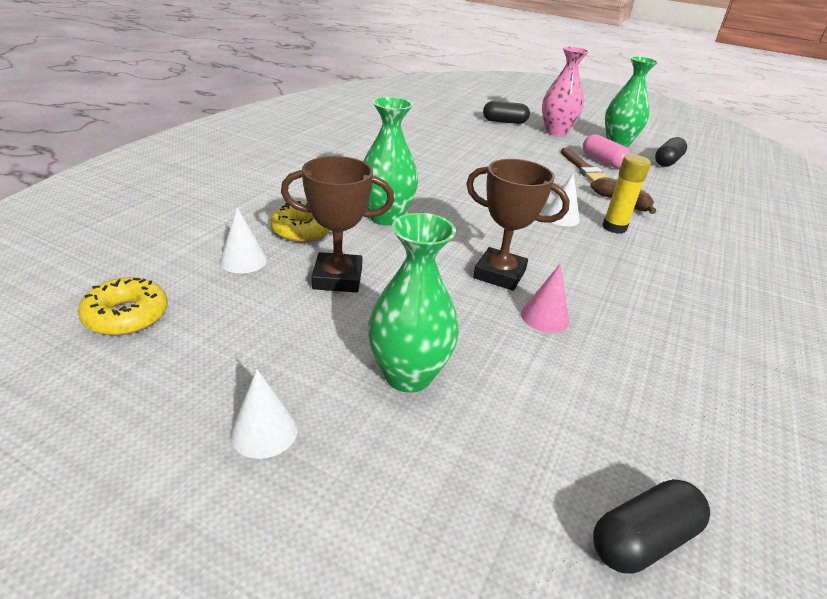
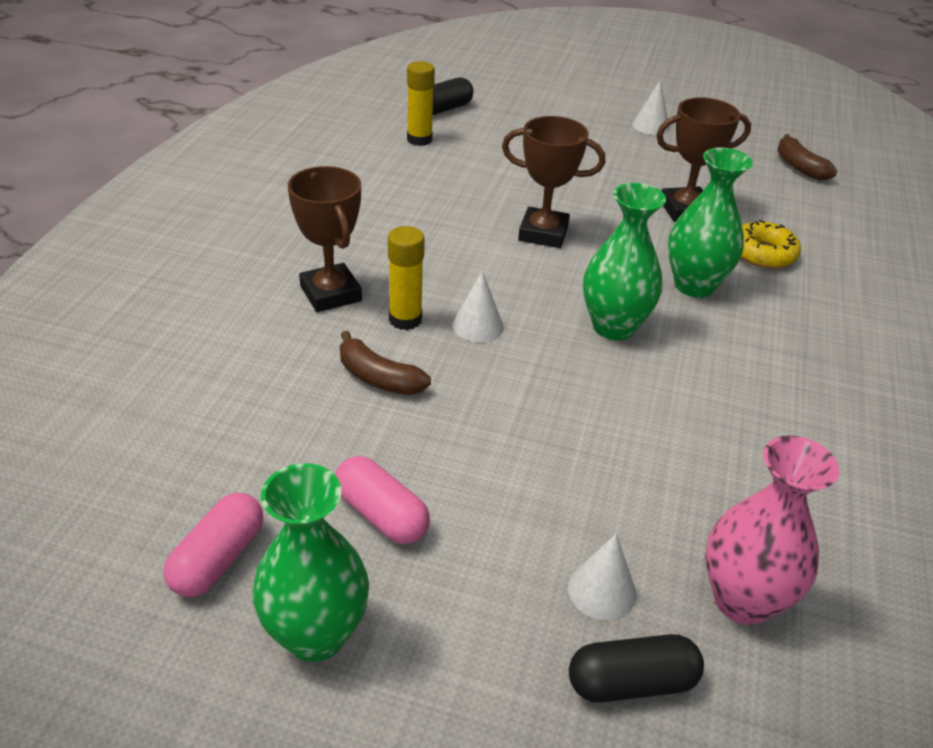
camera: 170 degrees right, 5 degrees up
(127, 315) = (799, 167): yellow donut -> brown banana
(243, 260) = (777, 215): white cone -> white cone (602, 590)
(408, 375) = (587, 155): green vase -> green vase (613, 327)
(545, 317) = (496, 200): pink cone -> none
(556, 132) = (483, 655): pink vase -> pink vase (742, 600)
(583, 168) = (428, 472): brown brush -> none
(663, 443) = (419, 140): none -> yellow glue stick
(667, 161) = (218, 559): black capsule -> pink capsule
(678, 251) = (330, 294): none -> brown trophy

